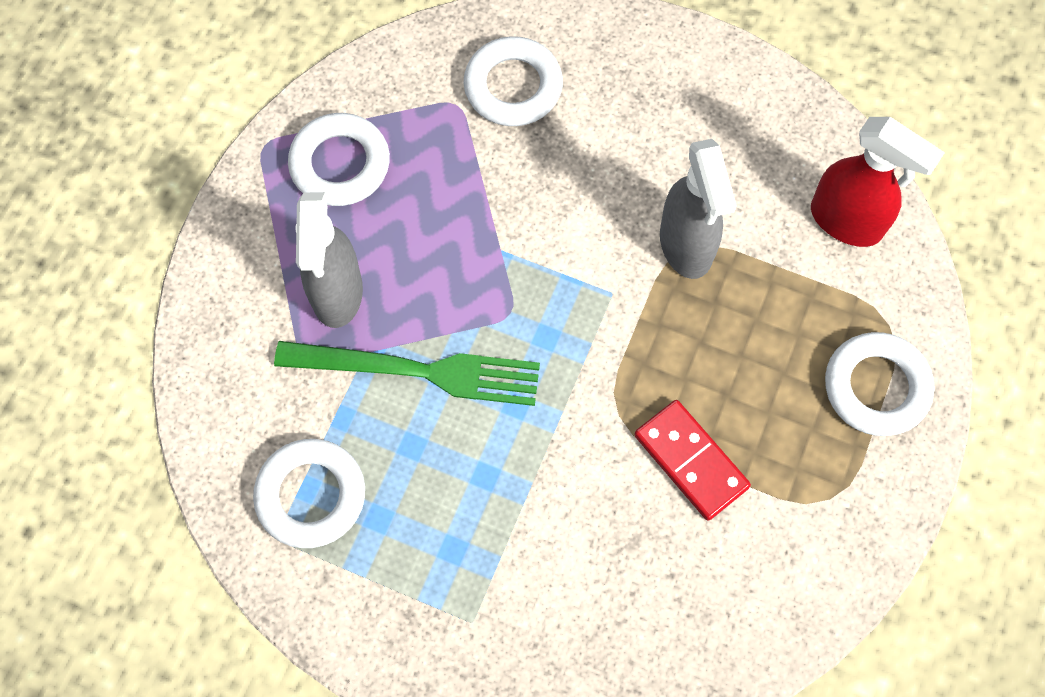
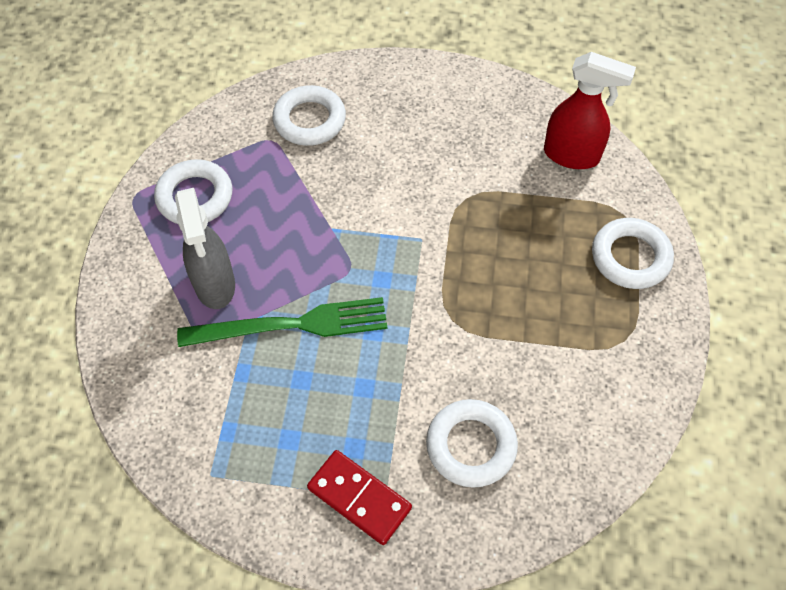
camera: 15 degrees left, 10 degrees down
(311, 495) = (231, 435): white ring -> white ring (471, 446)
(686, 246) = (465, 196): grey spray bottle -> none
(691, 461) = (515, 339): red domino -> red domino (359, 498)

